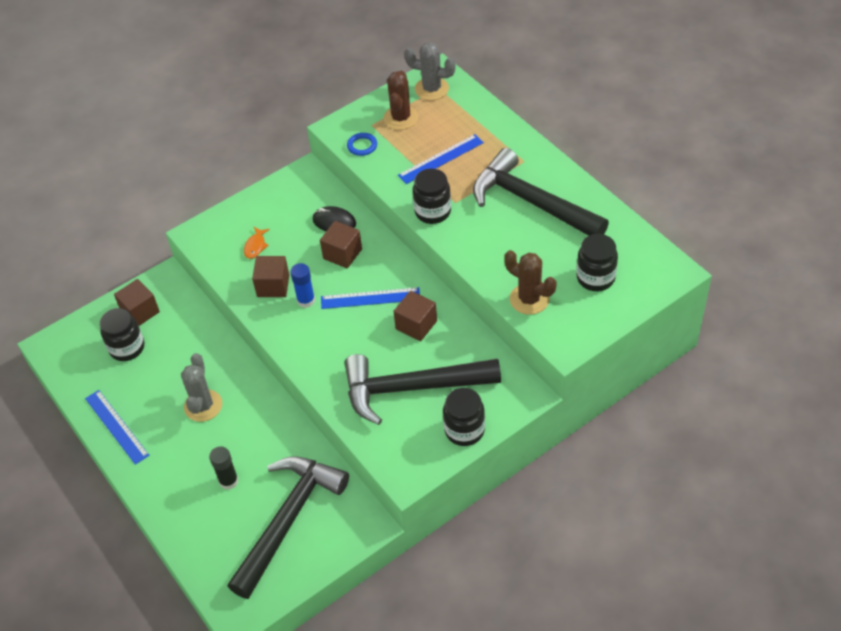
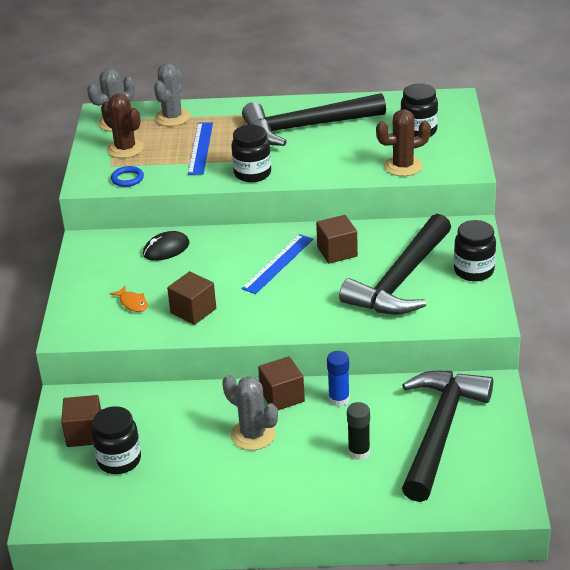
camera: 55 degrees left, 15 degrees down
(116, 426) = (209, 505): blue ruler -> none
(288, 519) = (440, 430): black hammer -> black hammer turned 45 degrees clockwise
(306, 300) = (235, 299): blue glue stick -> blue glue stick (339, 399)
(342, 254) = (209, 259): brown cube -> brown cube (282, 396)
(469, 115) = (172, 117): none -> grey cactus

